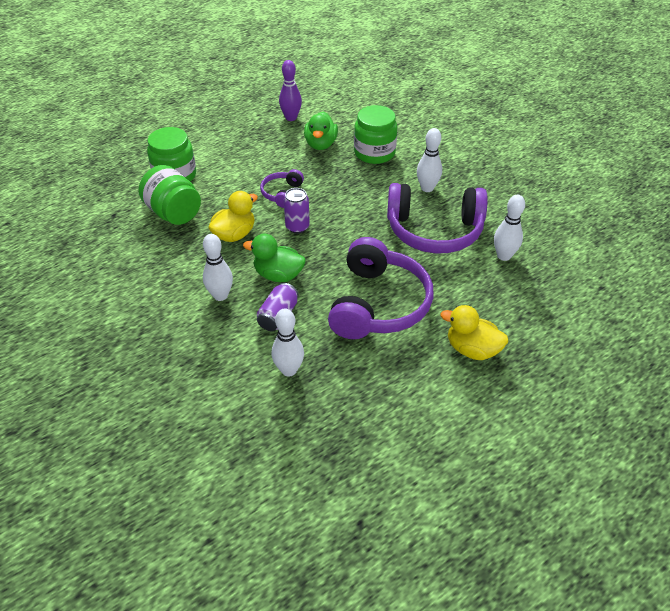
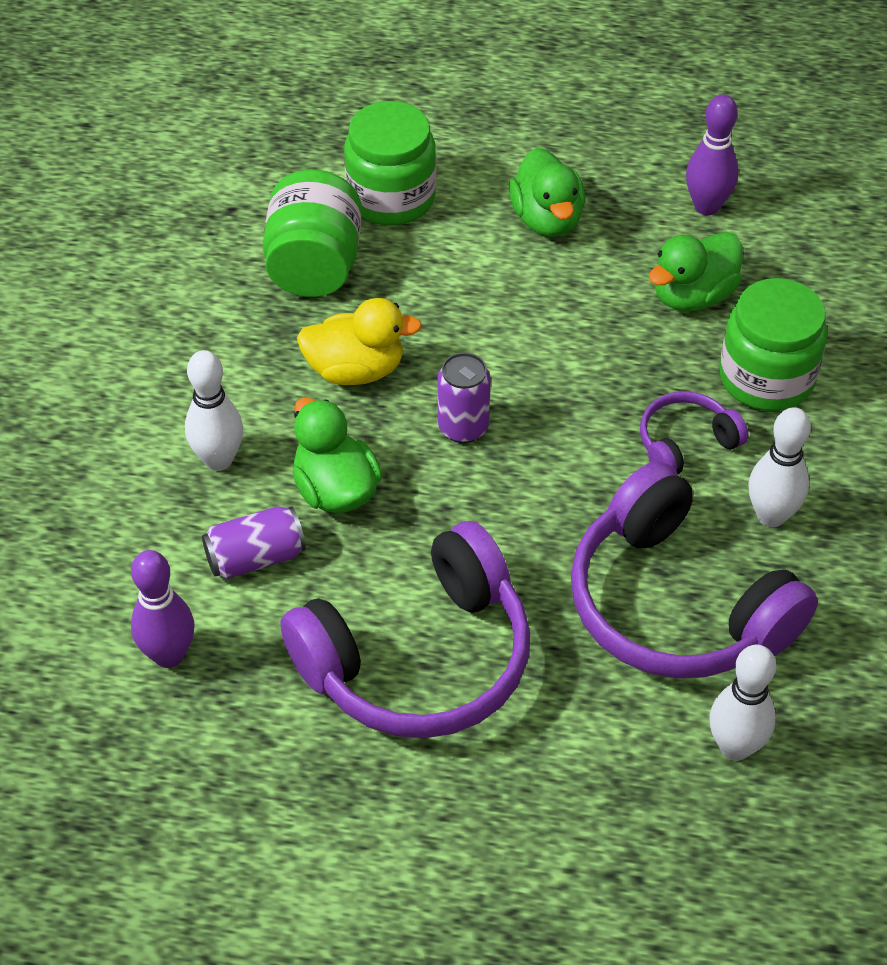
camera: 45 degrees right, 5 degrees up
(242, 150) = (547, 219): none -> green duck
(282, 193) = (513, 347): purple headphones -> purple headphones (685, 443)
(289, 370) = (169, 655): white bowling pin -> purple bowling pin
(472, 349) = (462, 856): yellow duck -> none

